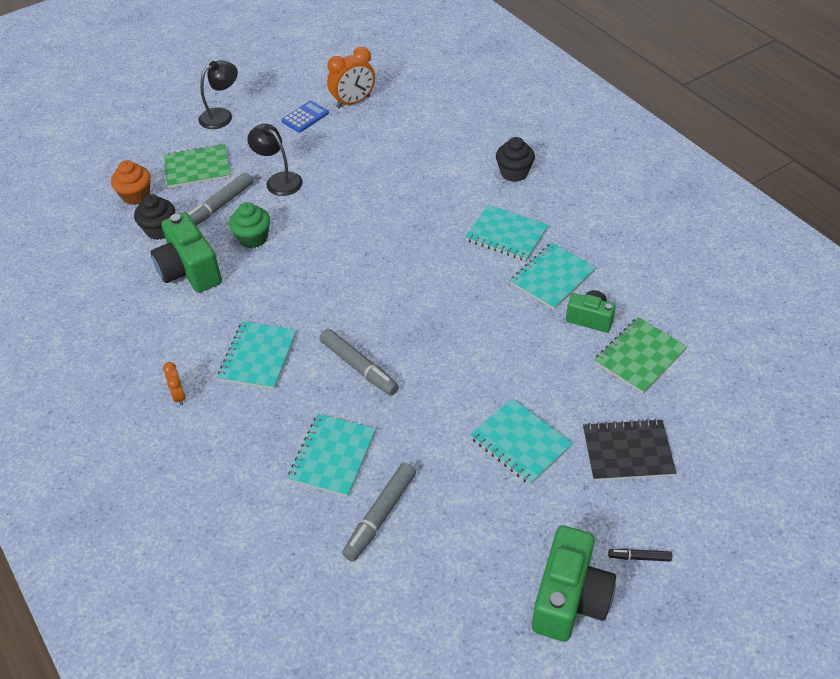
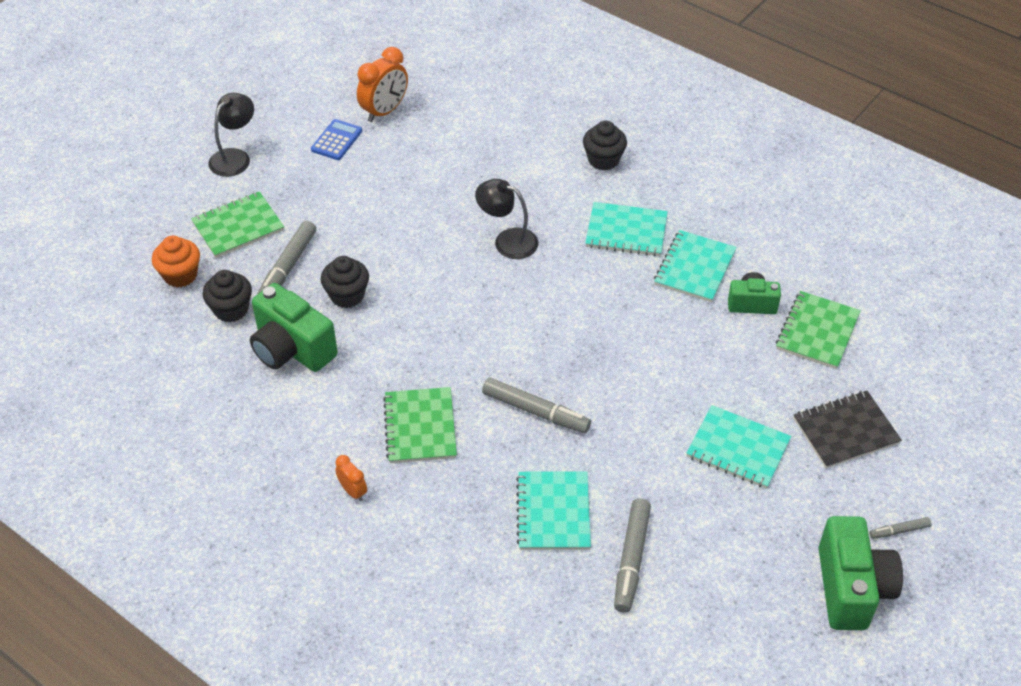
camera: 20 degrees left, 0 degrees up
(253, 238) = (347, 295): green cupcake -> black cupcake
(258, 356) = (420, 427): turquoise notebook -> green notebook
(279, 180) = (343, 222): black lamp -> black lamp (507, 240)
(639, 557) = (899, 531): black marker -> grey marker

